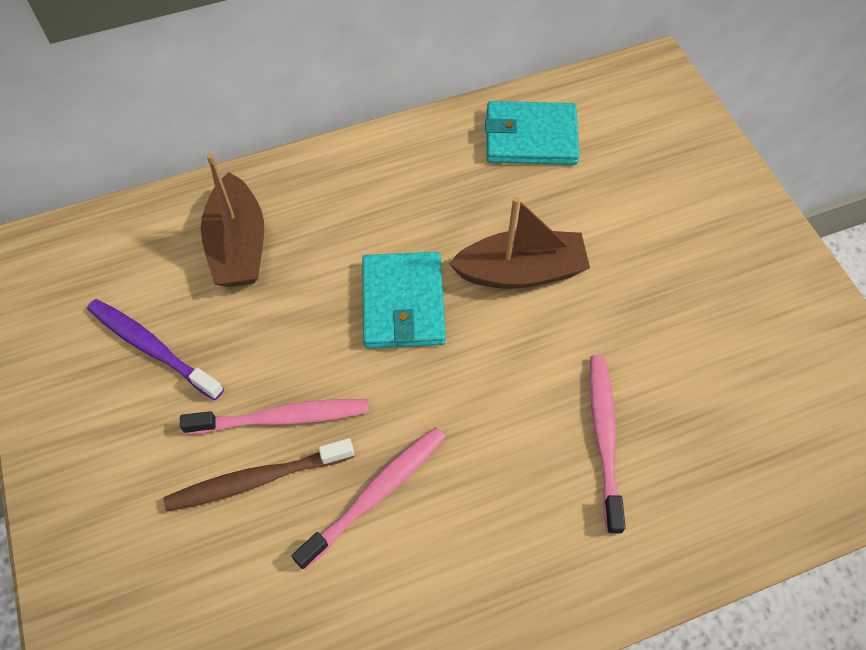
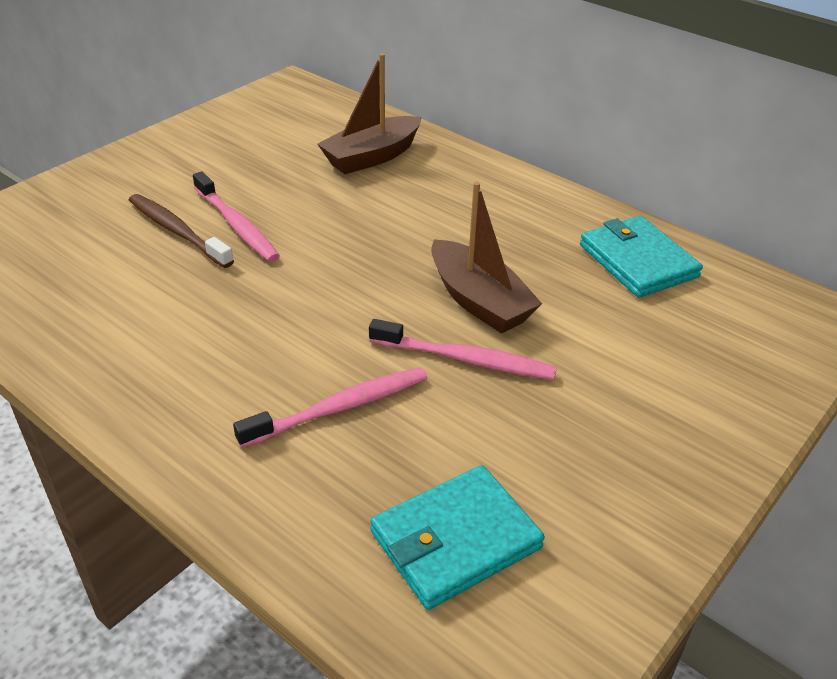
camera: 60 degrees right, 20 degrees down
(152, 348) = (256, 153): purple toothbrush -> none
(376, 494) = (198, 291): pink toothbrush -> pink toothbrush (465, 359)
(403, 303) = (387, 247): turquoise wallet -> turquoise wallet (455, 540)

